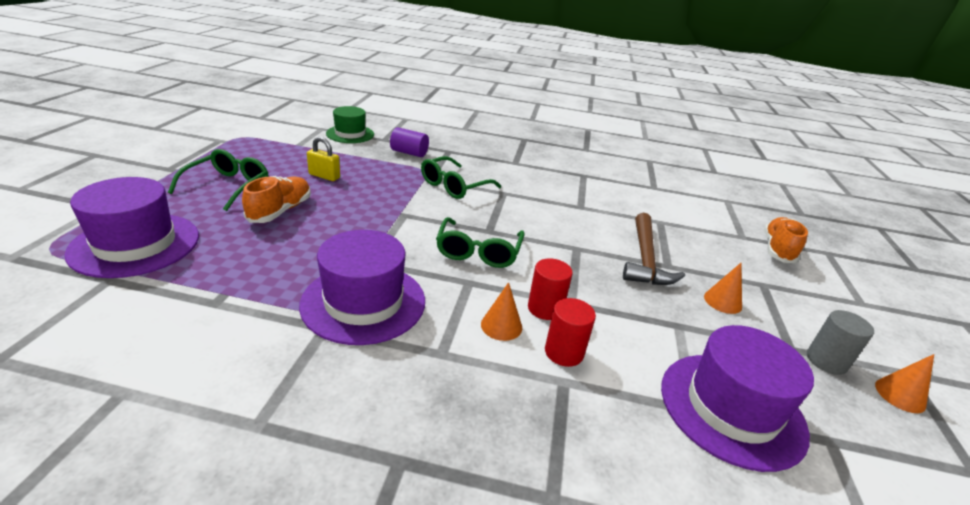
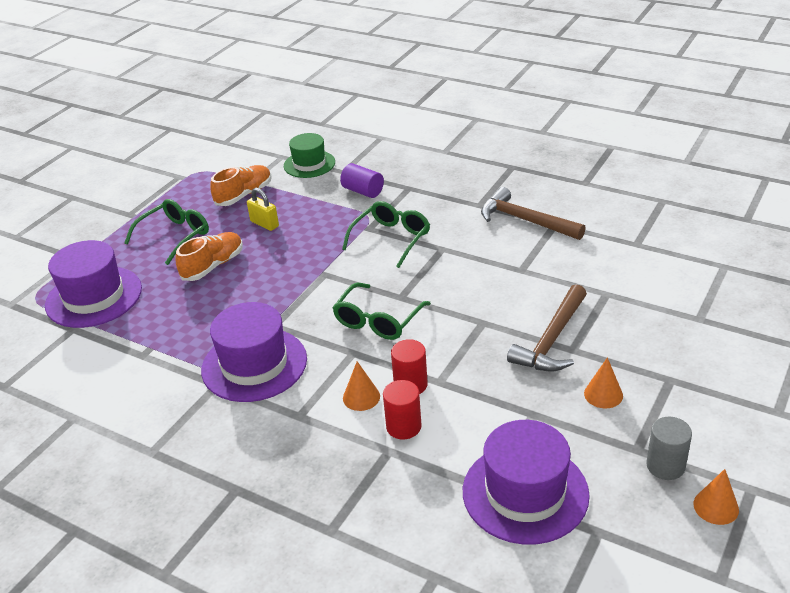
camera: 25 degrees right, 5 degrees up
(454, 186) = (391, 239): green glasses -> green glasses turned 150 degrees clockwise
(559, 173) = (525, 220): none -> brown hammer
(777, 249) = (732, 338): orange shoe -> orange shoe (244, 195)

